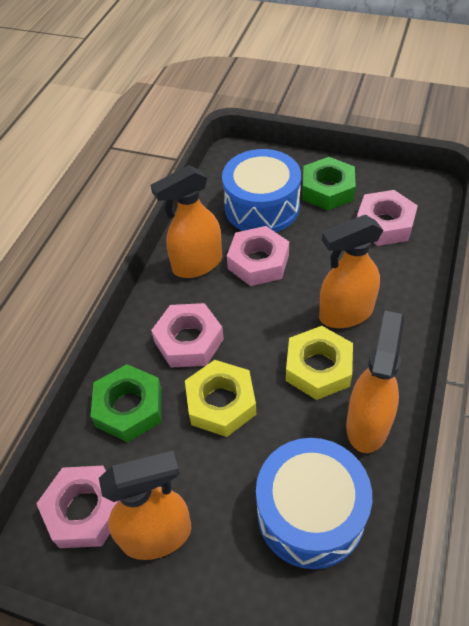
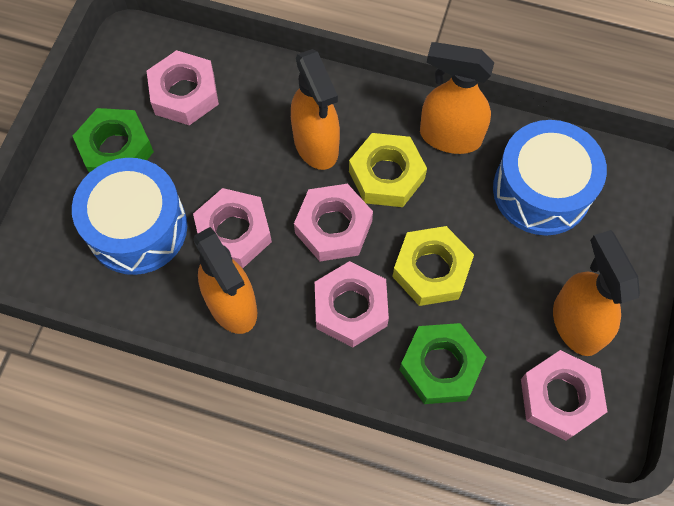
camera: 95 degrees left, 15 degrees up
(264, 327) = (333, 227): none -> pink nut

